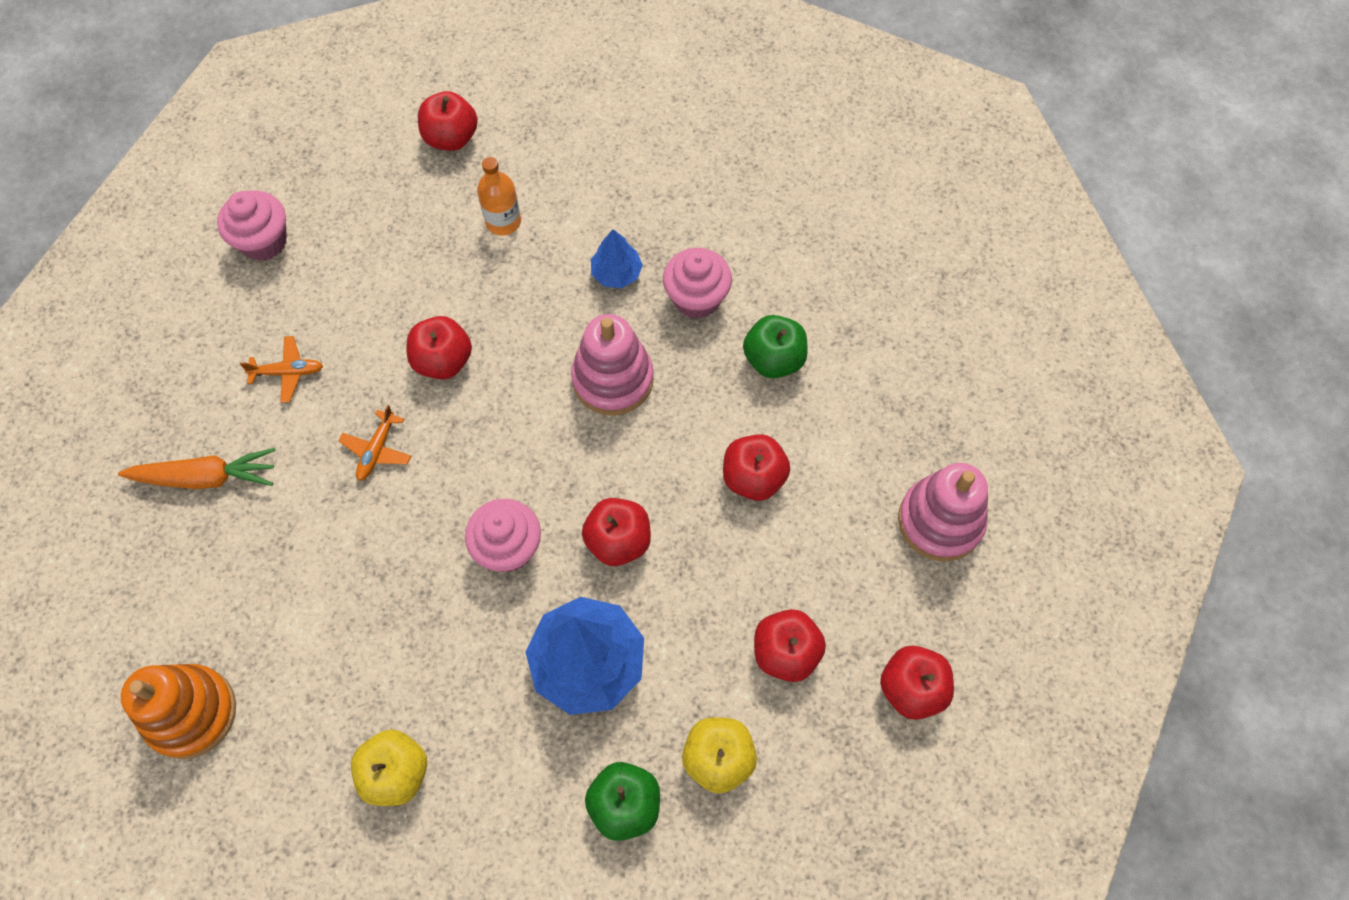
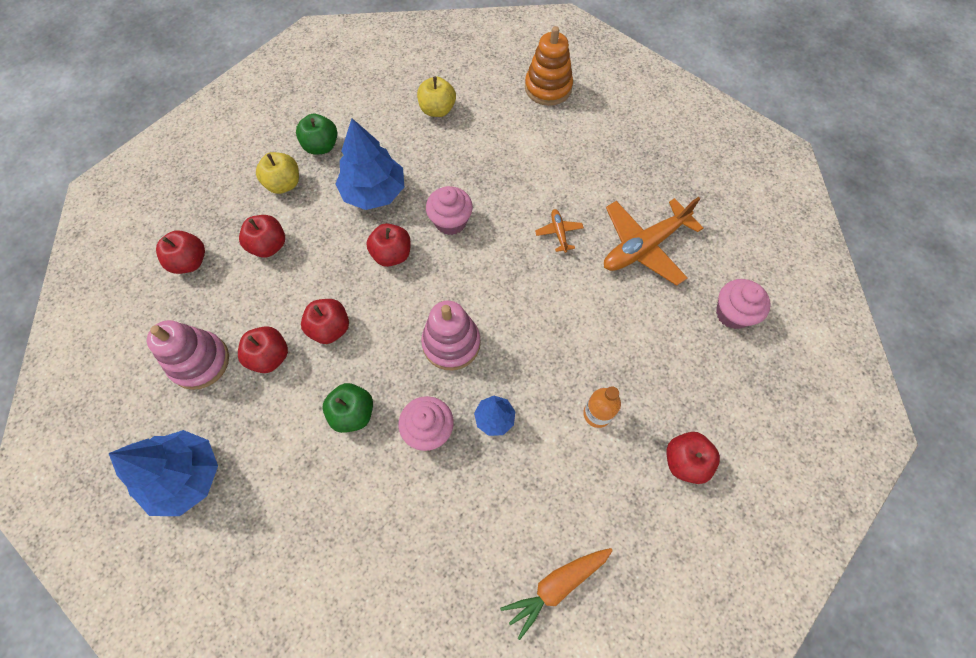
camera: 150 degrees right, 0 degrees up
(207, 477) = (634, 176): orange carrot -> orange carrot (556, 586)
(288, 372) = (643, 246): orange plane -> orange plane, size x2.20
(443, 360) = (562, 300): red apple -> red apple (270, 356)
(996, 388) = (185, 476): none -> blue tree

